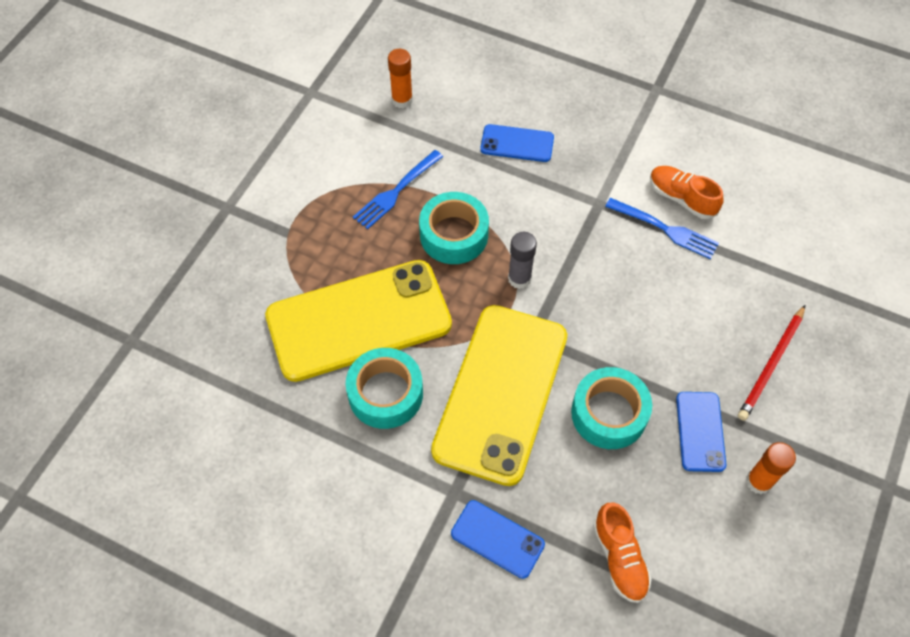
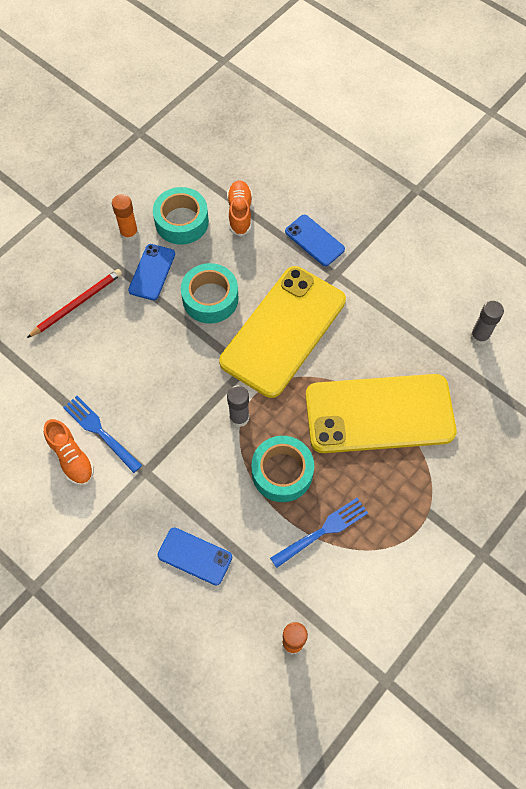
camera: 165 degrees left, 5 degrees up
(245, 448) = (479, 336): none -> grey glue stick
(385, 394) = (369, 351): turquoise tape -> turquoise tape (181, 221)

